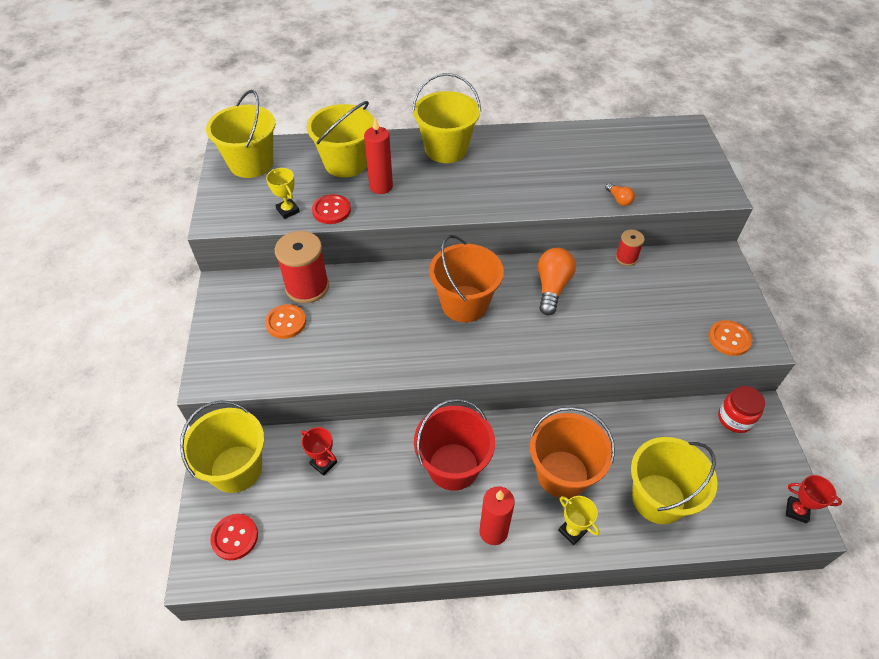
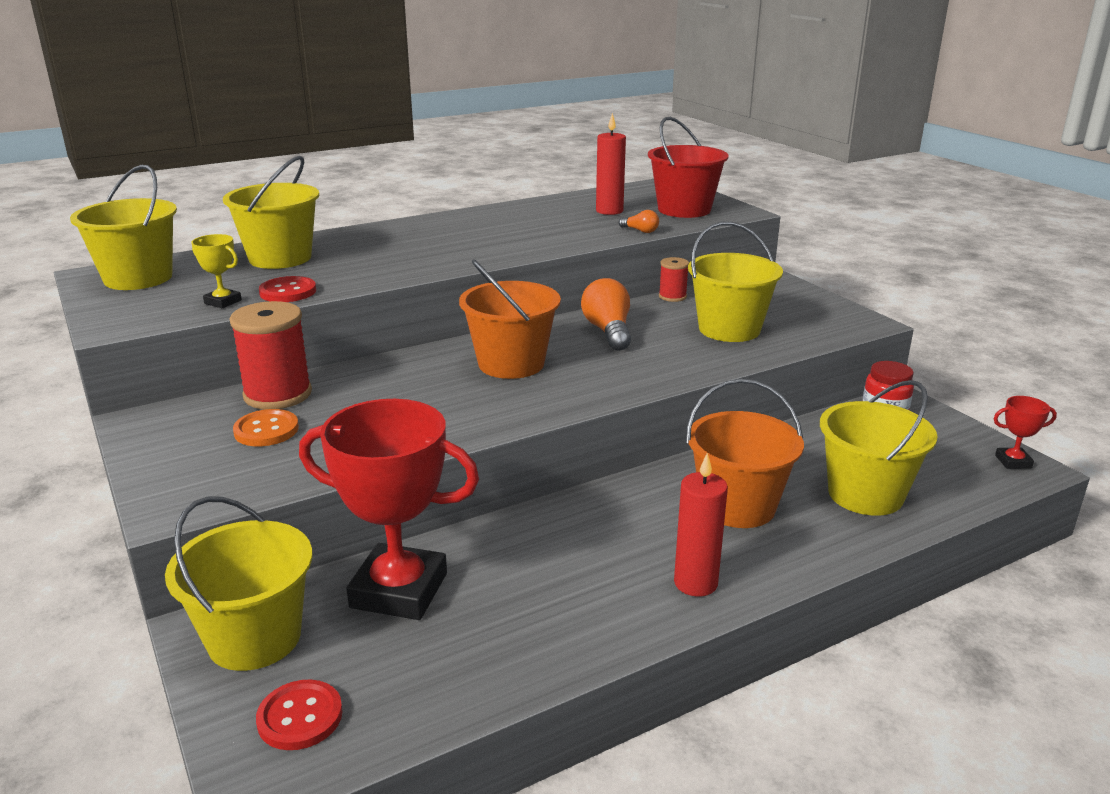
camera: 25 degrees left, 25 degrees down
(323, 463) = (399, 590): red trophy -> red trophy, size x2.36
(381, 186) = (343, 266): red candle -> red candle (609, 211)
(446, 149) = (406, 231): yellow bucket -> yellow bucket (729, 329)
(453, 466) = (592, 539): red bucket -> red bucket (684, 210)
(572, 531) = (793, 551): yellow trophy -> none
(729, 339) = (833, 326): orange button -> none

